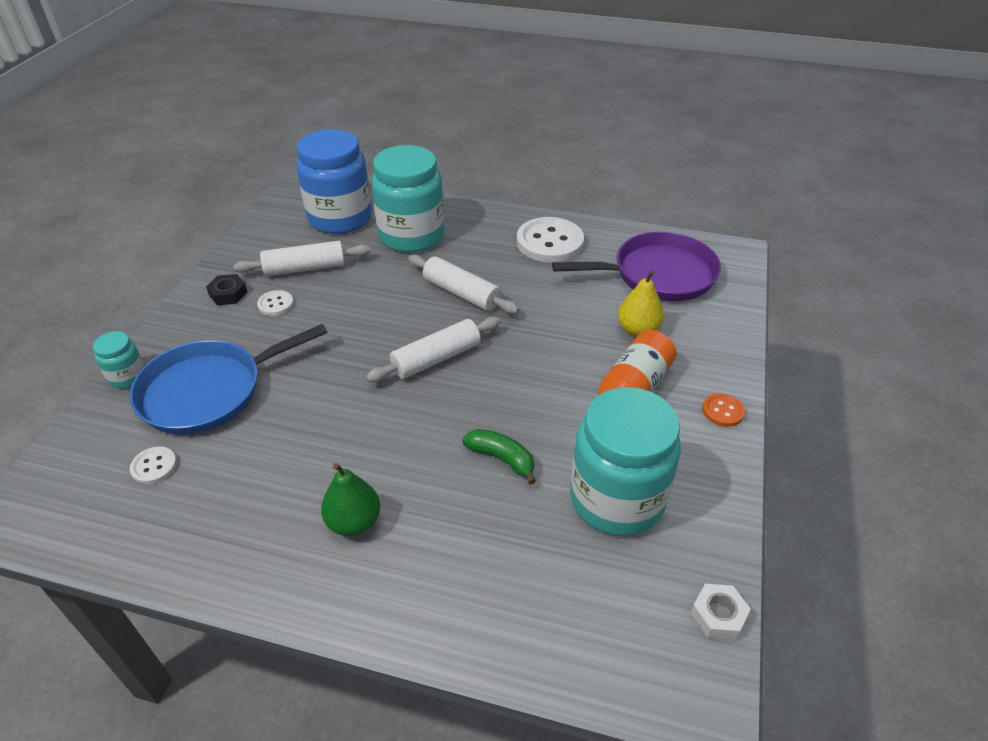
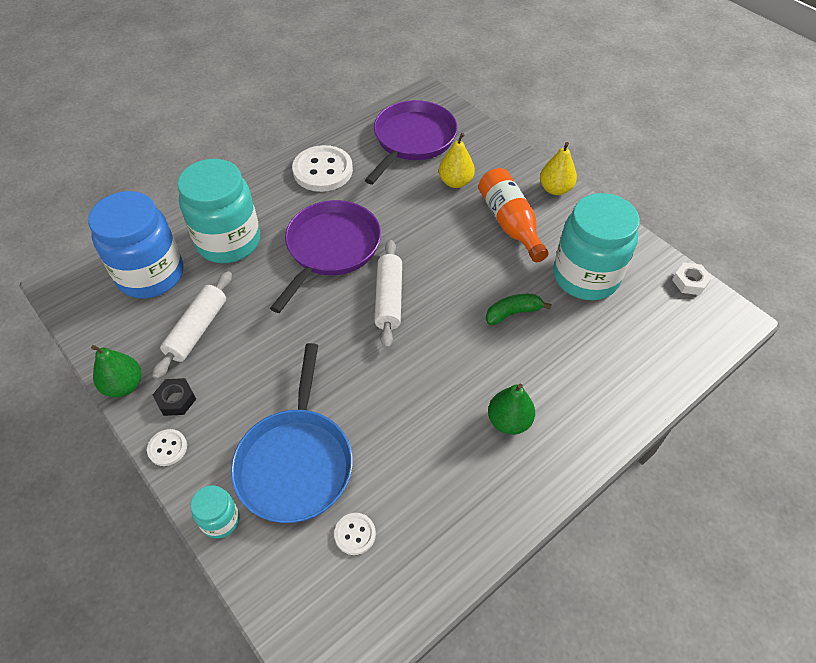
camera: 55 degrees left, 10 degrees up
(224, 262) = (124, 385): none -> green pear
(276, 304) = (226, 370): white button -> white button (167, 448)
(461, 293) = (331, 248): white rolling pin -> purple pan
(723, 411) = (555, 189): orange button -> yellow pear

